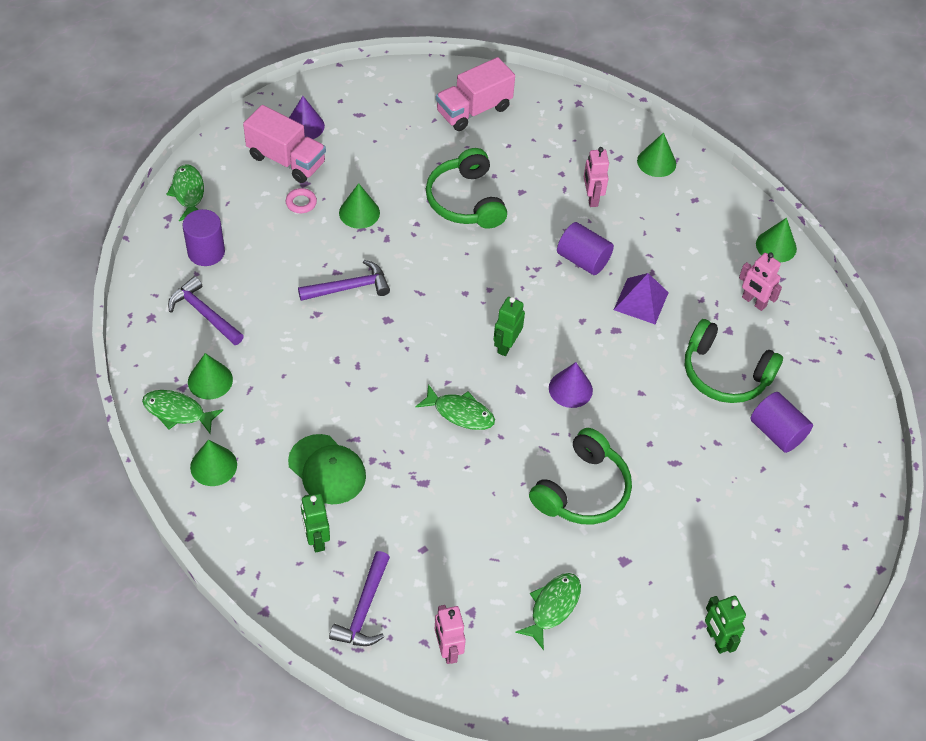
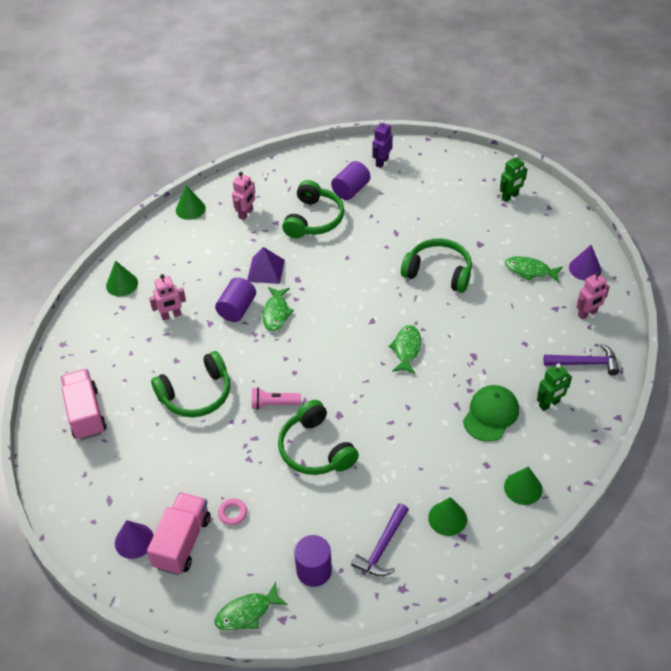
camera: 100 degrees left, 5 degrees down
(177, 412) = (487, 531): green fish -> green fish (276, 313)
(349, 287) = (316, 449): purple hammer -> green headphones
(359, 212) = (231, 465): green cone -> none
(426, 264) = (273, 404): none -> pink flashlight
(473, 110) = (86, 414): pink truck -> pink truck turned 150 degrees counterclockwise
(506, 345) = (335, 336): green robot -> none
(570, 389) = (359, 293): purple cone -> purple cone (585, 268)
(833, 489) = (382, 162): none -> purple robot

